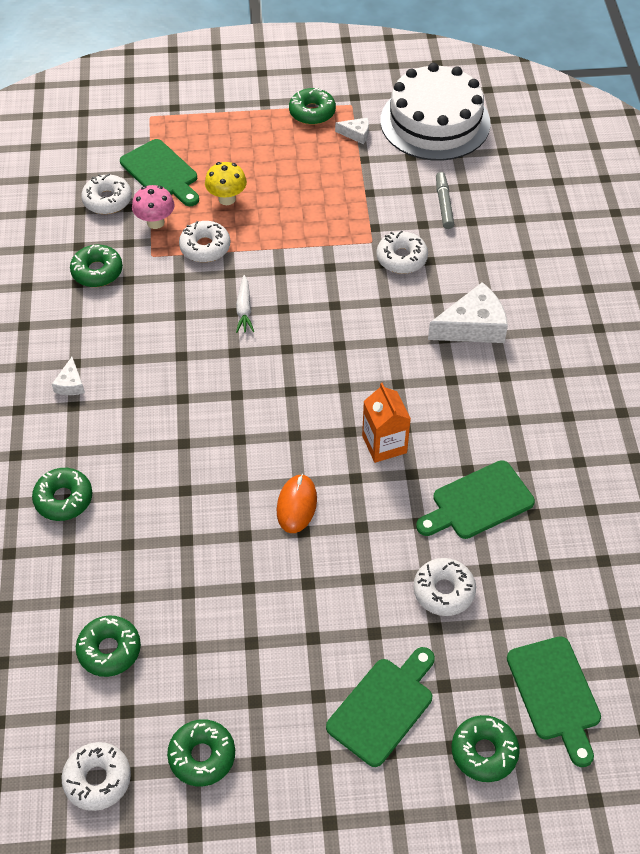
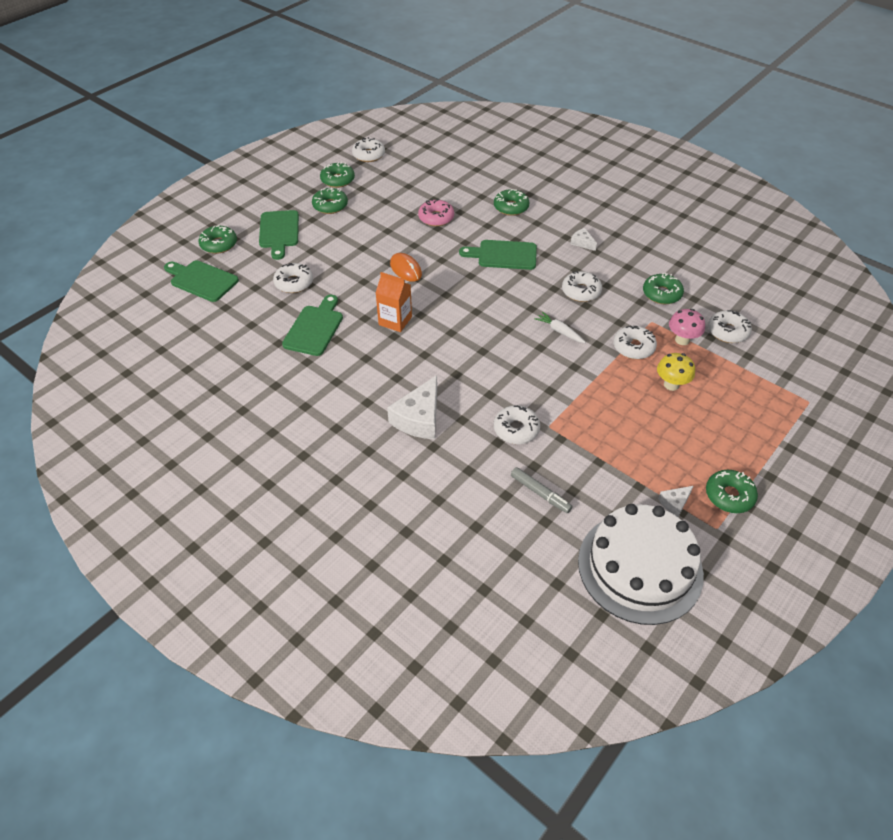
camera: 135 degrees right, 5 degrees down
(109, 650) = (416, 182): green donut -> green donut (330, 206)
(161, 172) = (733, 370): green cutting board -> green cutting board (503, 255)
(162, 332) = (581, 291): none -> white donut
(167, 558) = (436, 218): none -> pink donut

